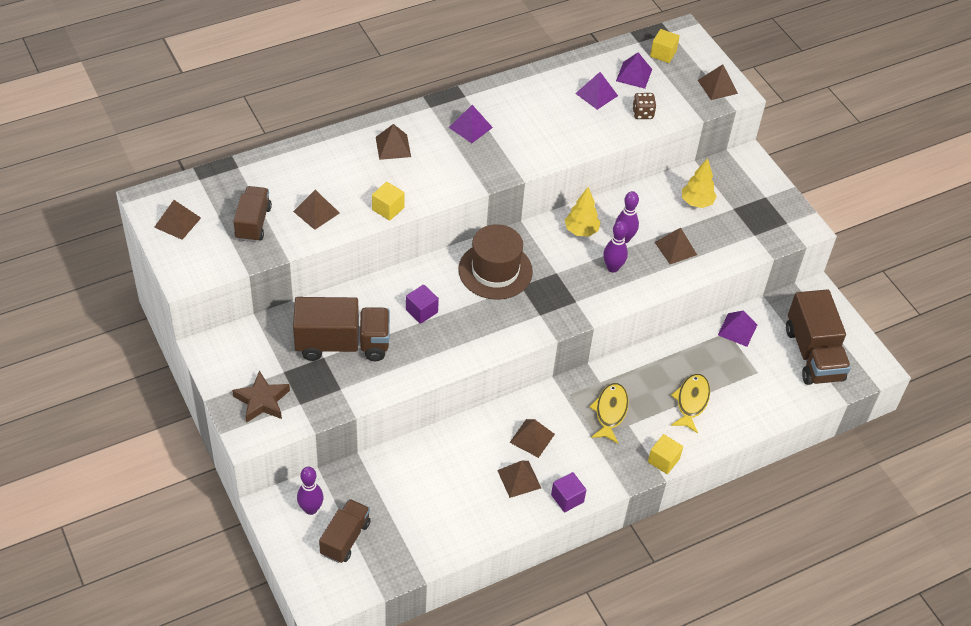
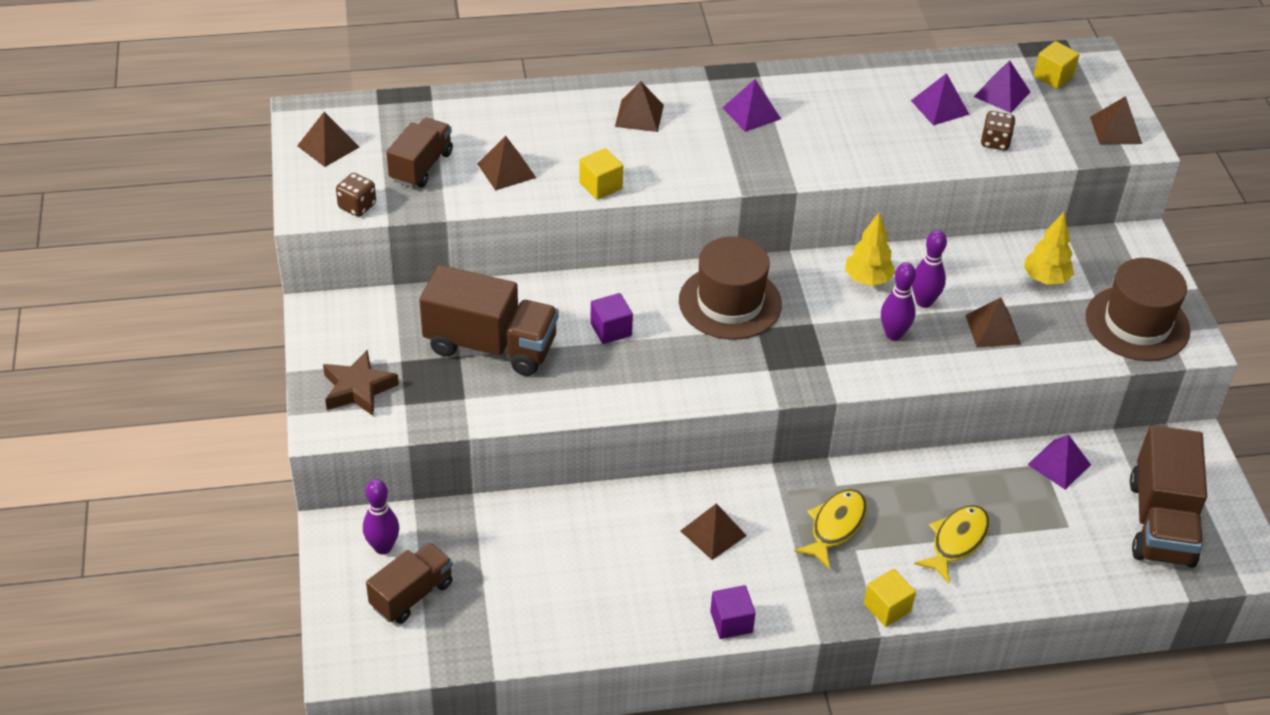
camera: 20 degrees right, 5 degrees down
(220, 266) = (357, 206): none -> brown dice
(519, 479) = (674, 580): brown pyramid -> none
(765, 221) = (1137, 324): none -> brown hat

